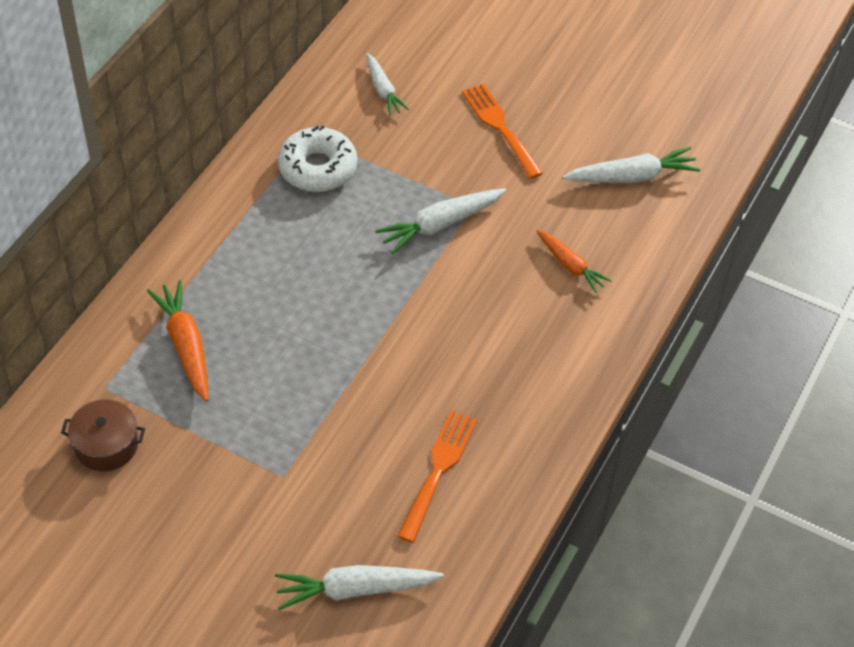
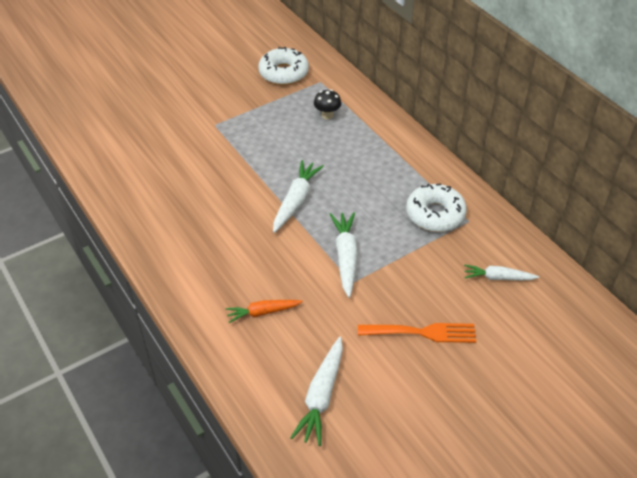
camera: 120 degrees right, 5 degrees down
(106, 445) = (283, 73): brown pot -> white donut
(185, 345) = (327, 115): orange carrot -> black mushroom
(355, 590) = (127, 127): white carrot -> white carrot (296, 200)
(438, 470) = (166, 183): orange fork -> none

